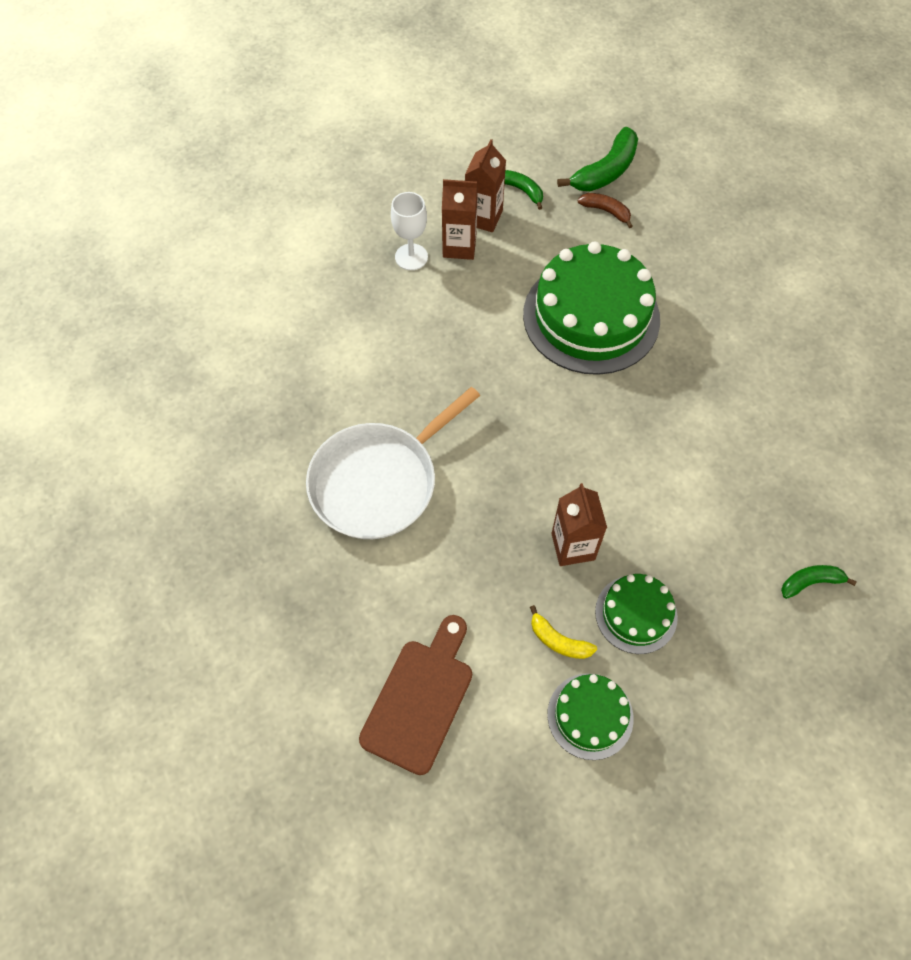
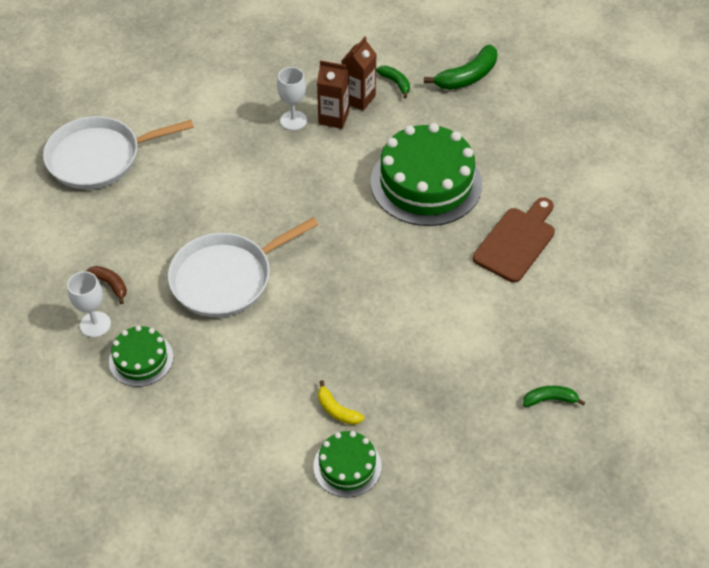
camera: 10 degrees right, 10 degrees down
(181, 341) = (99, 157): none -> white pan
(228, 572) = (95, 324): none -> white goblet
(420, 698) = (219, 433): brown cutting board -> brown cutting board (516, 241)
(573, 546) = (366, 346): brown carton -> none
(606, 211) = (459, 107): brown banana -> brown banana (110, 285)
(636, 614) = (403, 401): green cake -> green cake (141, 359)

